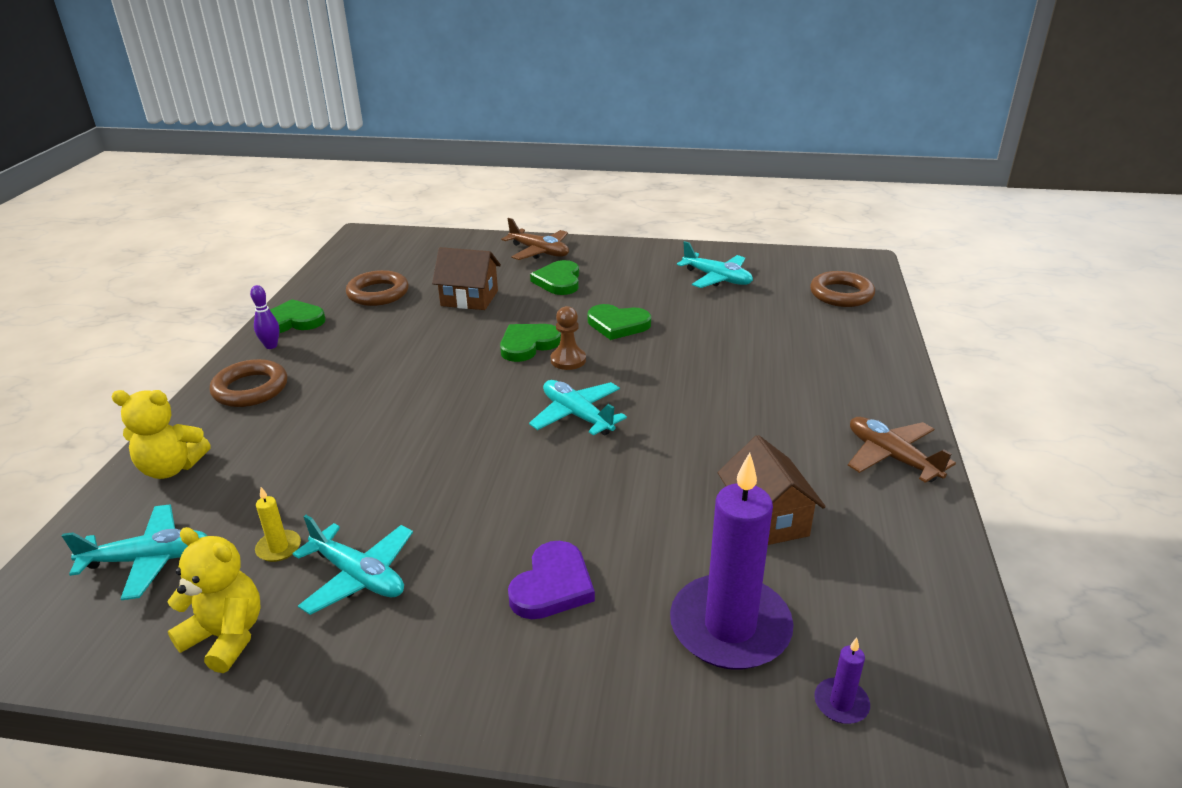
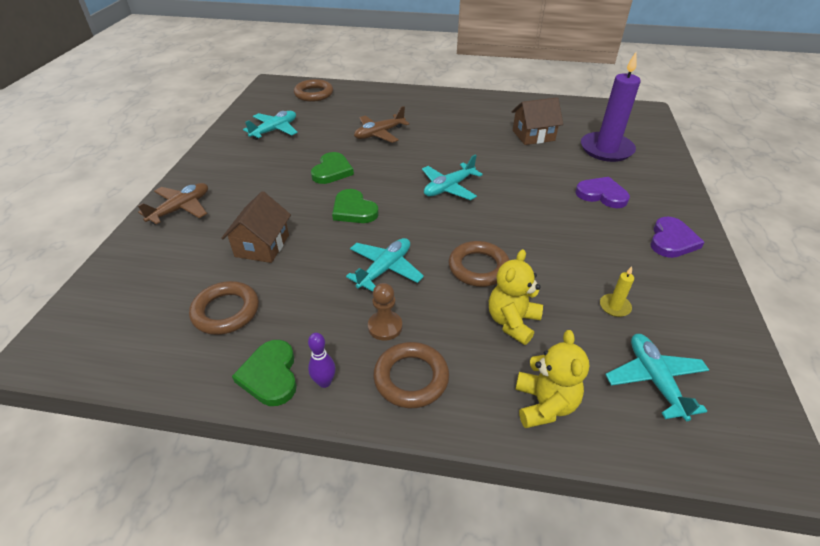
camera: 90 degrees left, 10 degrees up
(226, 637) = (697, 314): yellow teddy bear -> yellow teddy bear (512, 322)
(358, 576) = (624, 264): turquoise plane -> turquoise plane (385, 269)
(394, 435) = (478, 267): none -> brown ring
(401, 656) = (672, 240): none -> purple heart
(558, 281) = (248, 197): green heart -> none
(568, 360) = (379, 192): brown pawn -> brown pawn (385, 327)
(841, 703) = (634, 130): purple candle -> none
(891, 457) = (479, 102): brown plane -> brown plane (379, 134)

